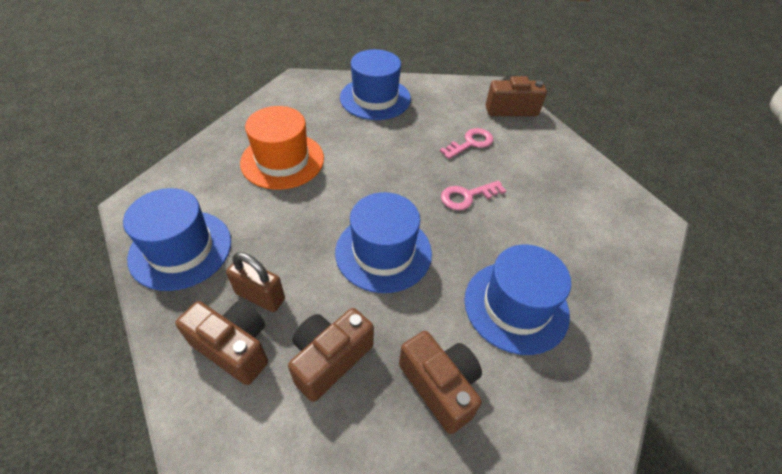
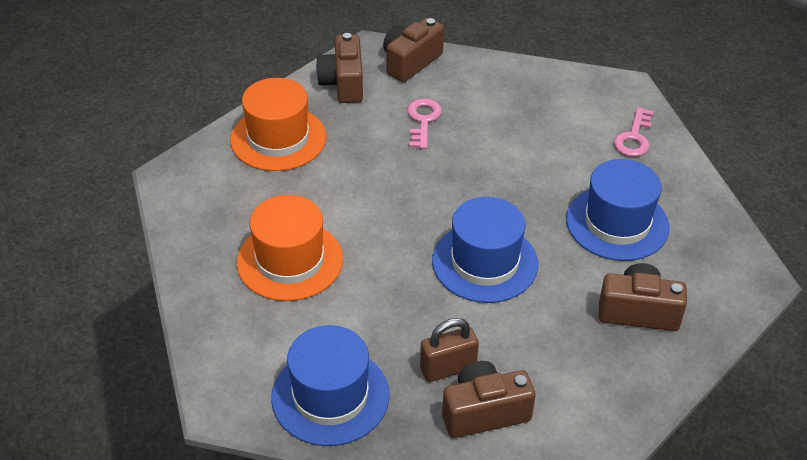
camera: 45 degrees left, 5 degrees down
(330, 359) = (554, 359): brown camera -> brown camera (343, 83)
(375, 98) = (278, 138): blue hat -> orange hat
(467, 196) = (483, 170): pink key -> pink key (634, 137)

